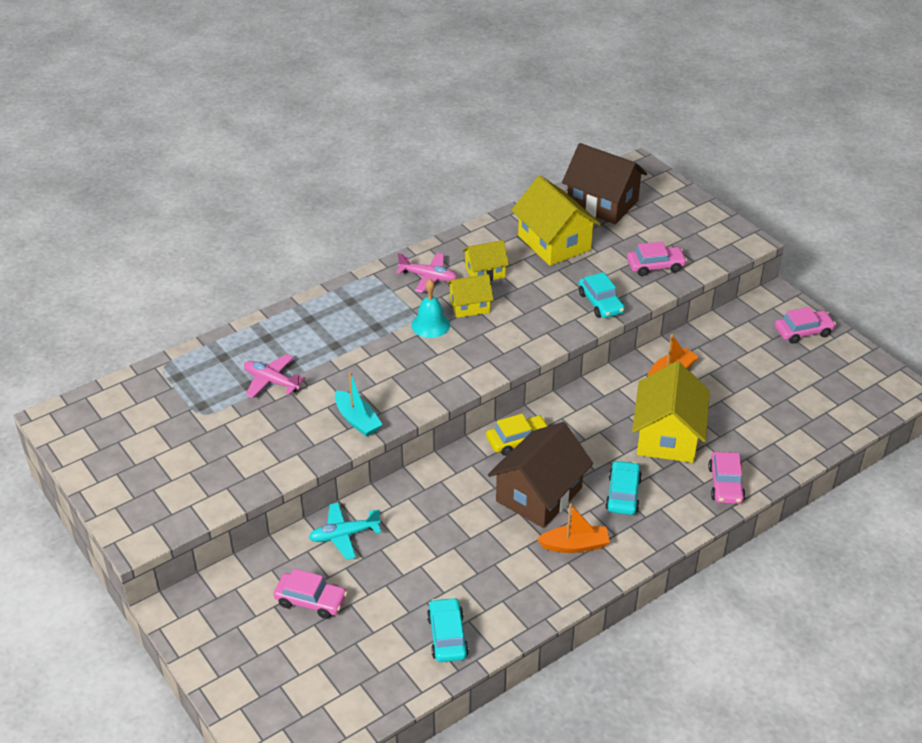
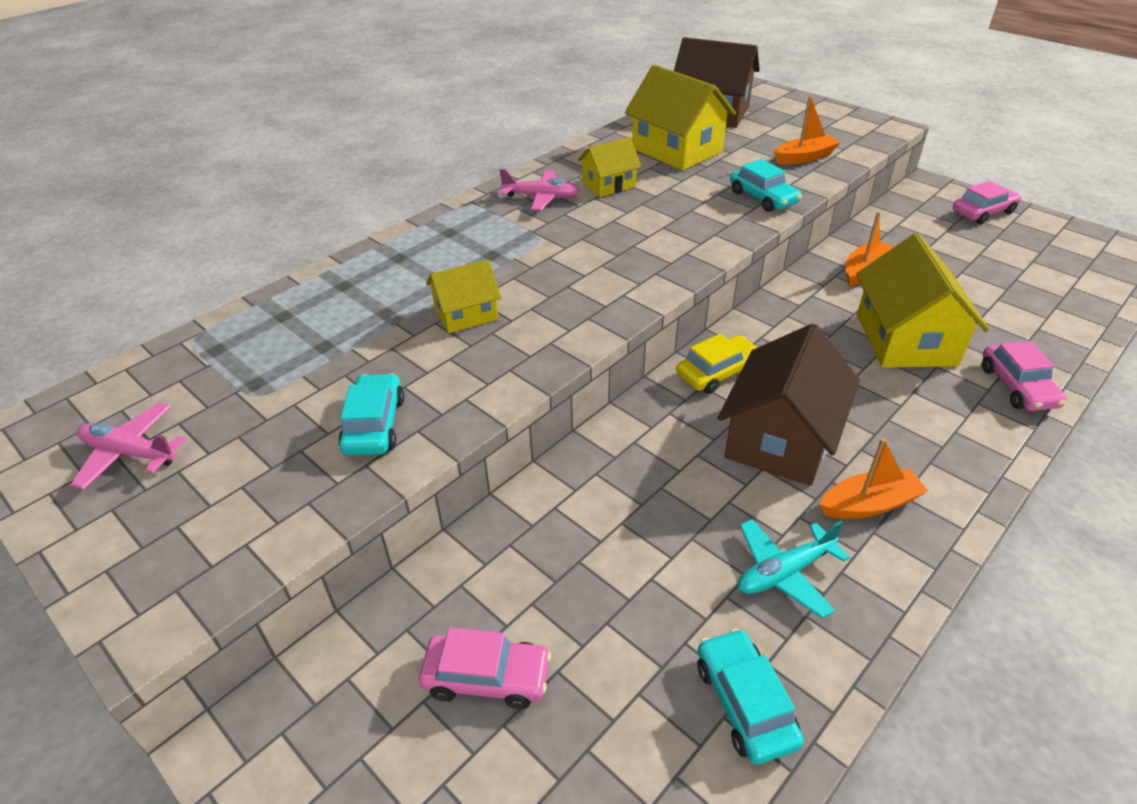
camera: 10 degrees left, 0 degrees up
(271, 381) = (359, 337): pink plane -> pink plane (130, 453)
(344, 535) = (514, 548): turquoise plane -> turquoise plane (784, 572)
(357, 420) = (499, 370): turquoise boat -> none
(430, 325) = (562, 244): turquoise bell -> none
(469, 306) = (604, 219): yellow house -> yellow house (466, 314)
(623, 494) = (893, 420): turquoise car -> turquoise car (374, 425)
(655, 266) = (804, 158): pink car -> orange boat

